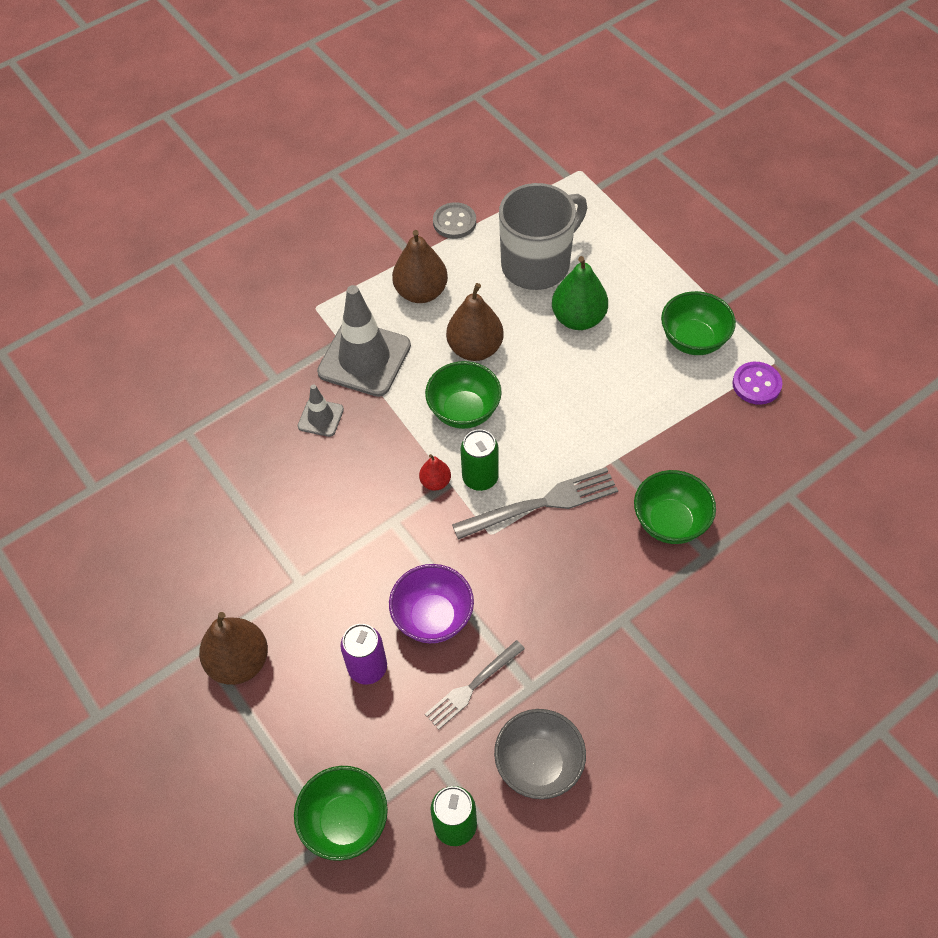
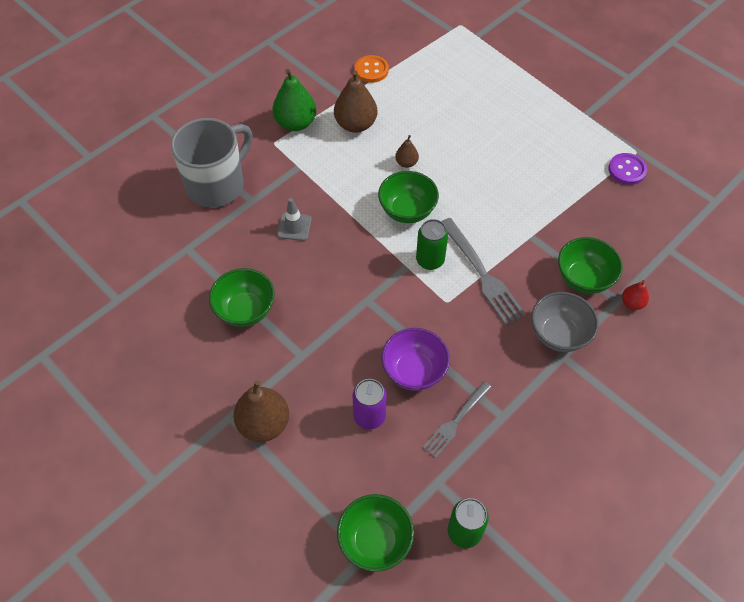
camera: 10 degrees left, 0 degrees up
(364, 359) = (320, 178): grey traffic cone -> none
(435, 482) = (395, 267): red pear -> red pear (632, 303)
(454, 222) = (371, 70): grey button -> orange button
(475, 348) = (406, 163): brown pear -> brown pear, size x0.52
(537, 264) = (442, 96): grey mug -> grey mug (217, 185)
(538, 765) = (520, 476): grey bowl -> grey bowl (558, 334)
(542, 503) = (482, 274): grey fork -> grey fork turned 90 degrees clockwise
(578, 318) = (481, 133): green pear -> green pear (295, 123)
(693, 340) = (572, 142): green bowl -> green bowl (245, 310)

